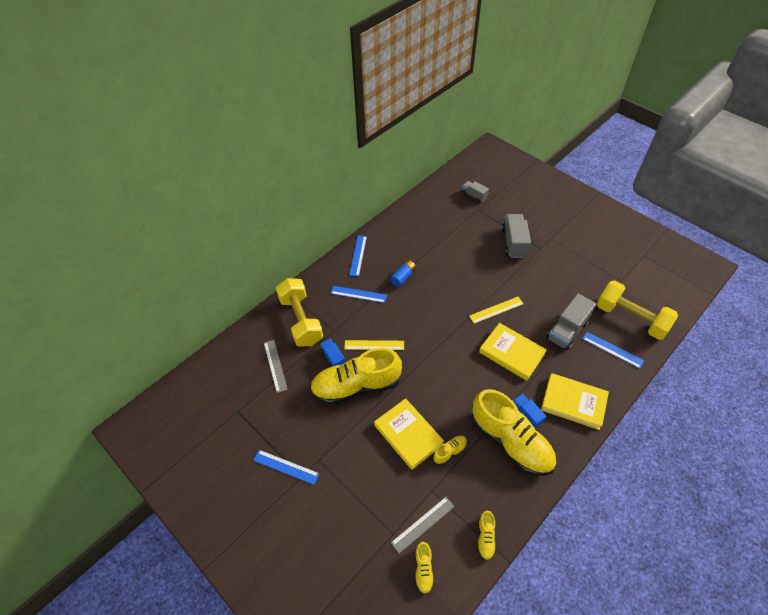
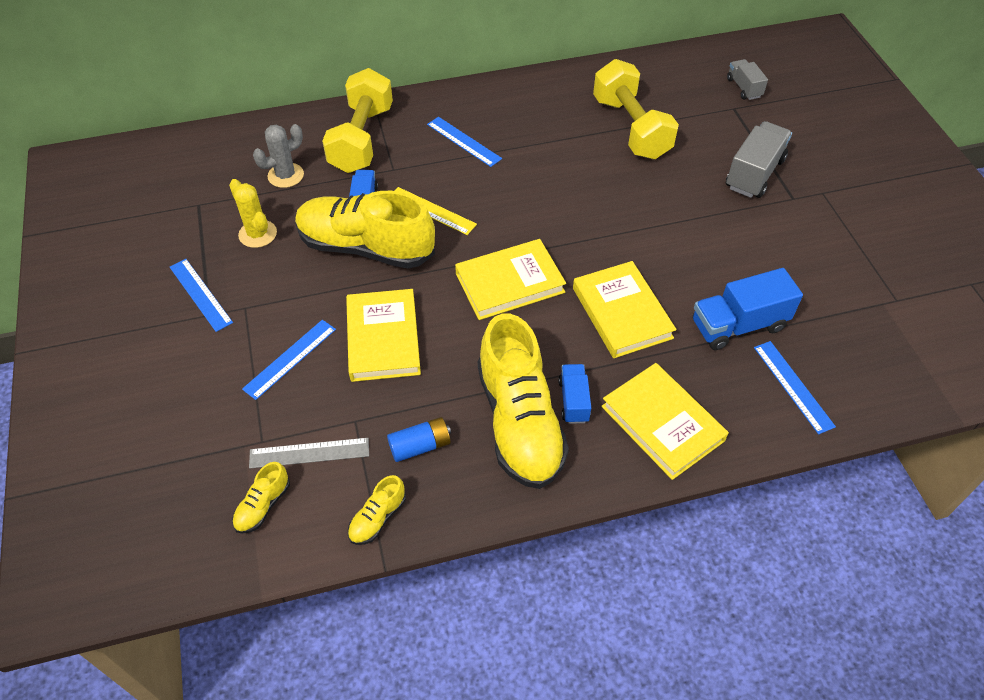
camera: 30 degrees right, 0 degrees up
(275, 365) = (286, 175): grey ruler -> grey cactus
(289, 411) = (257, 234): none -> yellow cactus
(358, 255) = (504, 95): blue ruler -> blue ruler (290, 358)
(403, 277) = (544, 147): blue battery -> blue battery (420, 446)
(446, 366) = (510, 283): none -> yellow book
(450, 452) = (422, 388): yellow shoe -> none
(496, 310) = (647, 247): yellow ruler -> none
(567, 330) = (738, 325): grey truck -> blue truck
(631, 318) = (865, 359): yellow dumbbell -> yellow dumbbell (631, 128)

